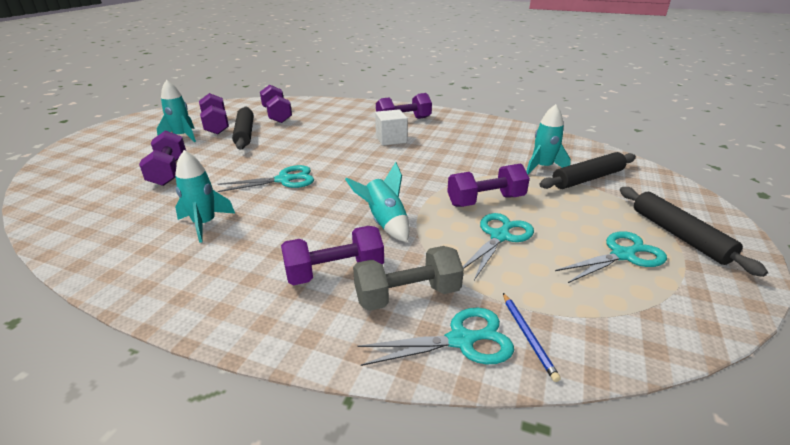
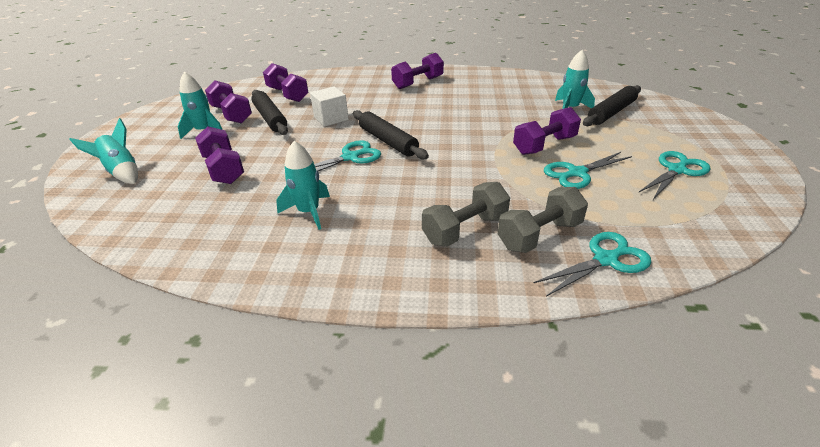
camera: 15 degrees left, 5 degrees up
(334, 272) = (465, 229): purple dumbbell -> grey dumbbell
(384, 222) = (474, 179): turquoise rocket -> turquoise rocket (122, 172)
(391, 139) = (420, 103): white cube -> white cube (331, 118)
(500, 236) = (577, 173): turquoise scissors -> turquoise scissors turned 135 degrees counterclockwise
(528, 336) = (651, 245): blue pencil -> none
(678, 235) = (705, 147): black rolling pin -> black rolling pin (387, 141)

